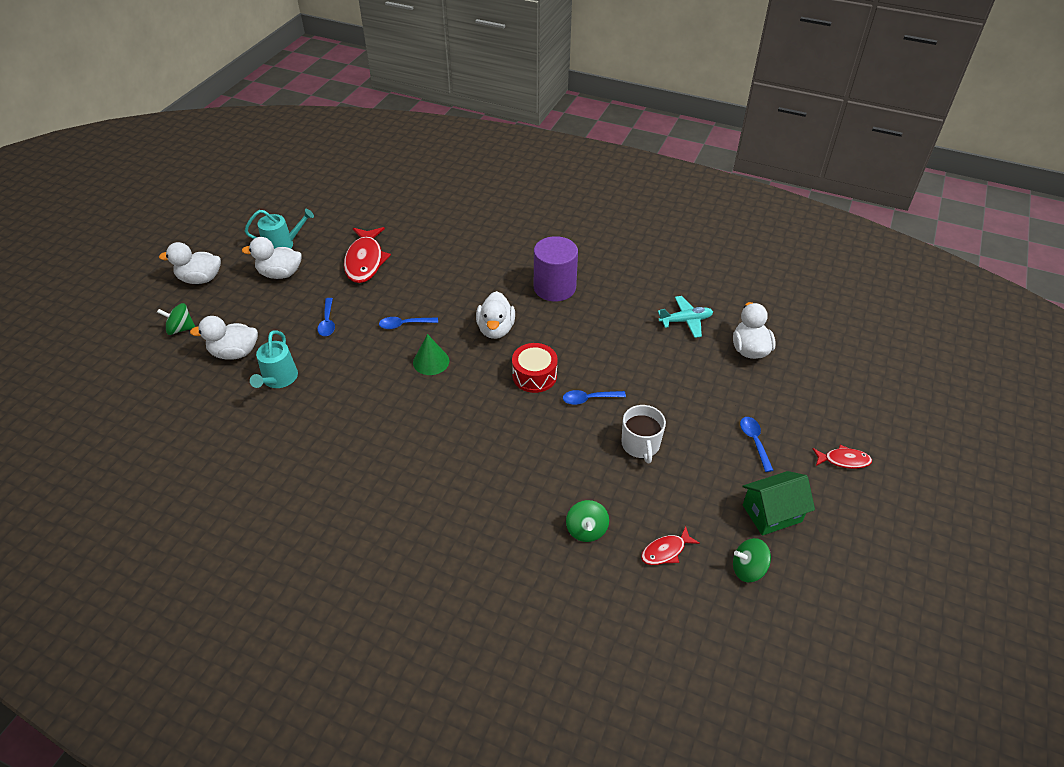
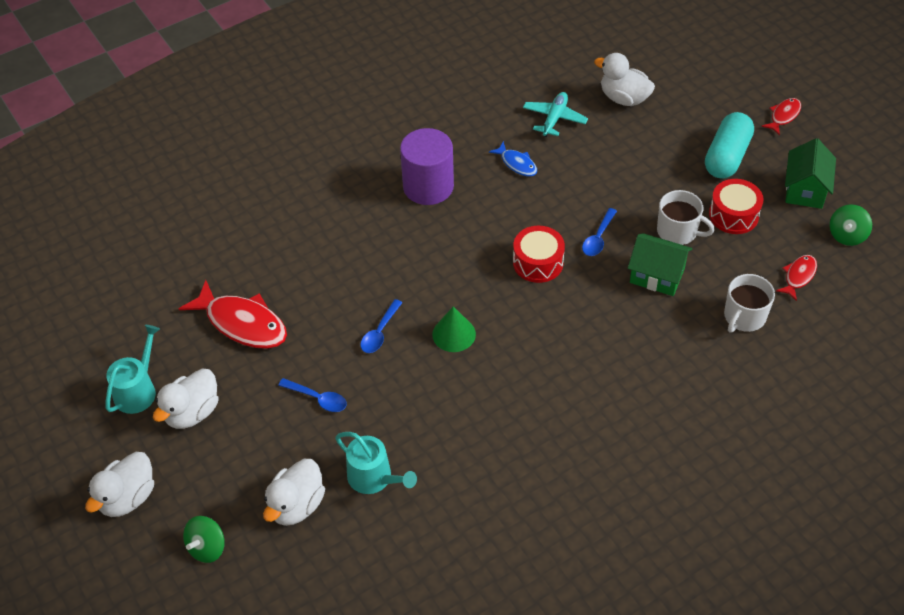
camera: 55 degrees left, 5 degrees up
(496, 329) = (450, 261): white duck -> none
(582, 452) = (657, 275): none -> green house
(586, 530) = (744, 317): green spinning top -> white mug
(620, 321) = (517, 164): none -> blue fish
(665, 551) = (798, 276): red fish -> red fish turned 150 degrees counterclockwise
(693, 474) = (733, 215): none -> red drum
(754, 441) = (727, 157): blue spoon -> turquoise capsule

